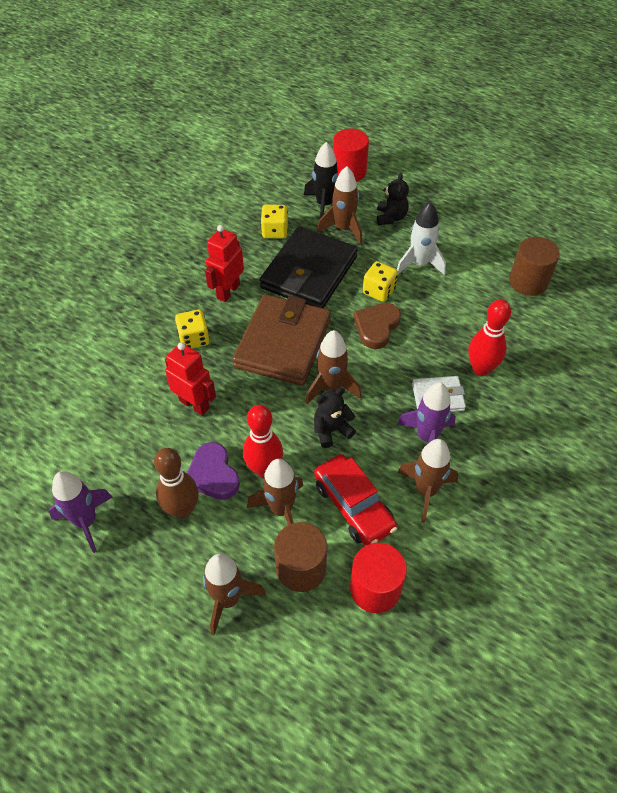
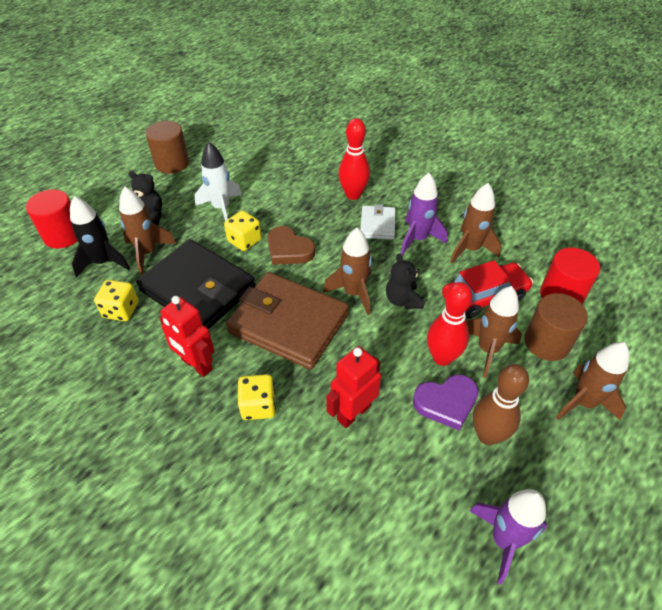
camera: 80 degrees left, 5 degrees down
(528, 281) = (268, 150): brown cylinder -> brown cylinder (172, 163)

